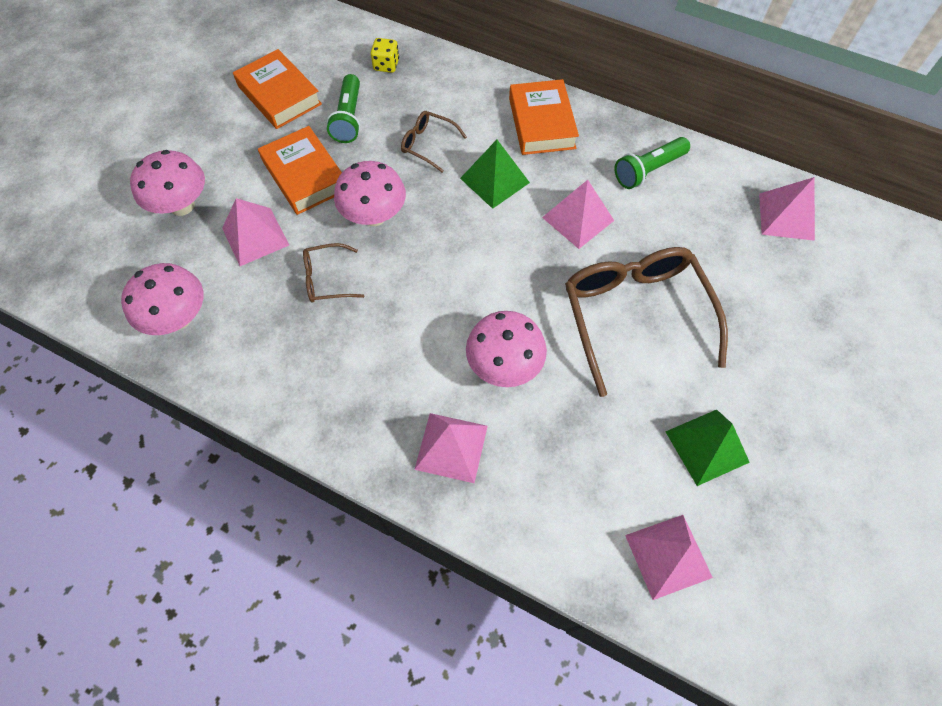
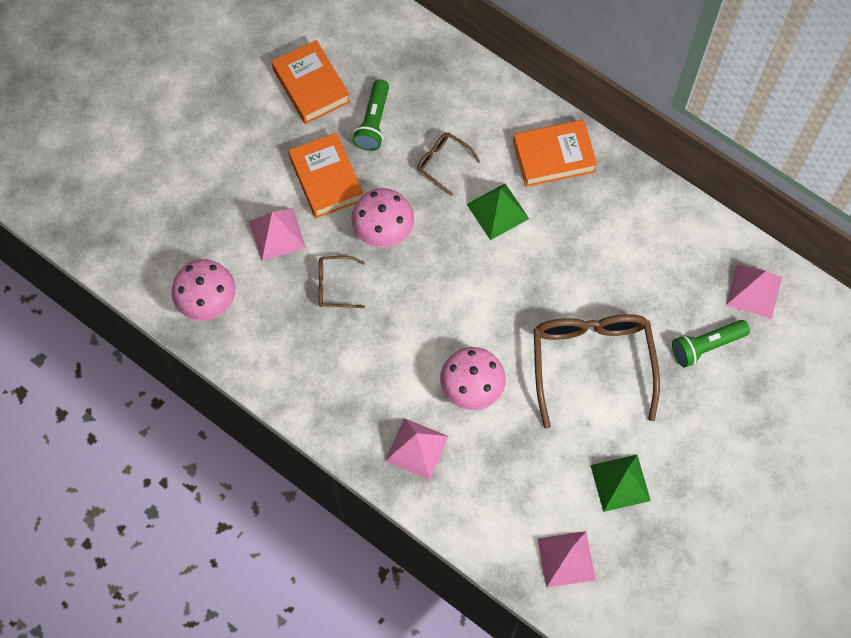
camera: 10 degrees right, 5 degrees up
(182, 205) = (215, 192): pink mushroom -> none
(386, 65) = (417, 66): yellow dice -> none
(541, 123) = (553, 156): orange book -> orange book turned 75 degrees clockwise
(578, 218) = (564, 262): pink pyramid -> none
(648, 170) = (641, 223): green flashlight -> green flashlight (706, 346)

